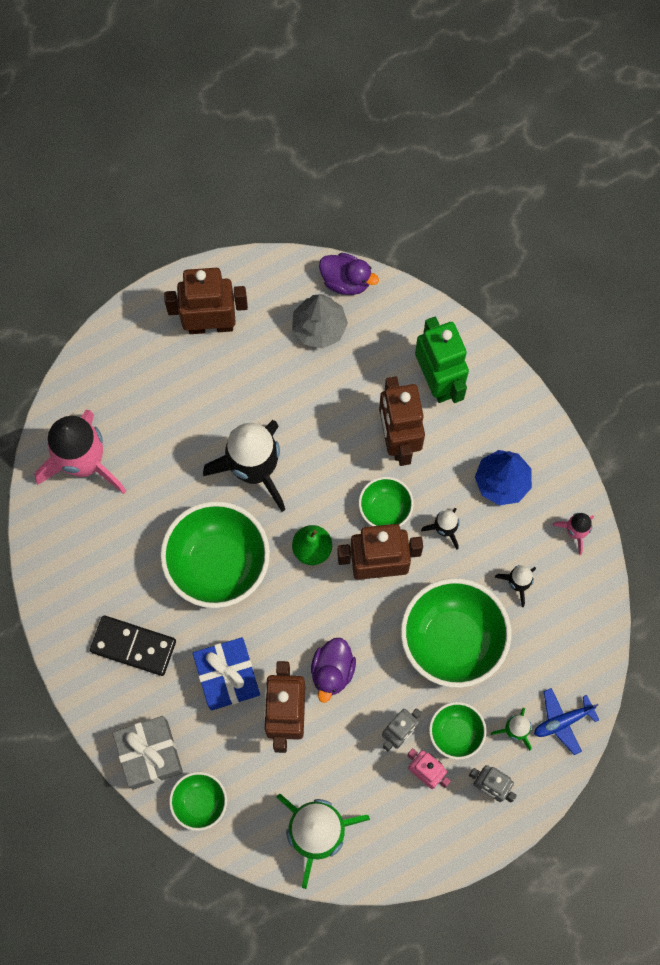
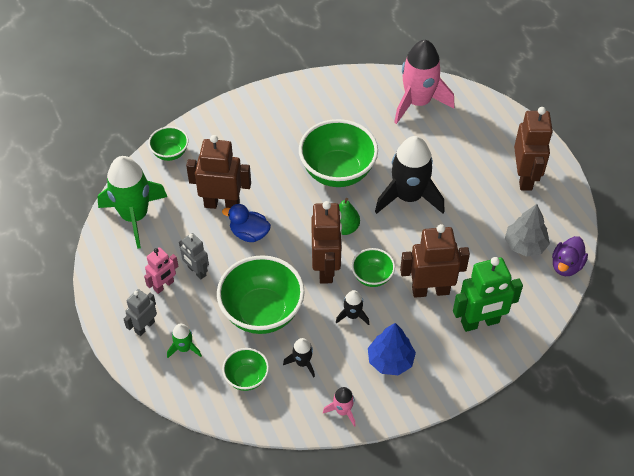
camera: 95 degrees right, 20 degrees down
(133, 646) = (284, 123): black domino -> none
(150, 754) = (208, 128): grey gift -> none
(227, 677) = (255, 172): blue gift -> none
(332, 671) = (249, 234): purple duck -> blue duck
(455, 733) = (189, 308): green bowl -> green bowl (246, 378)
(562, 721) = (185, 383): blue plane -> none

